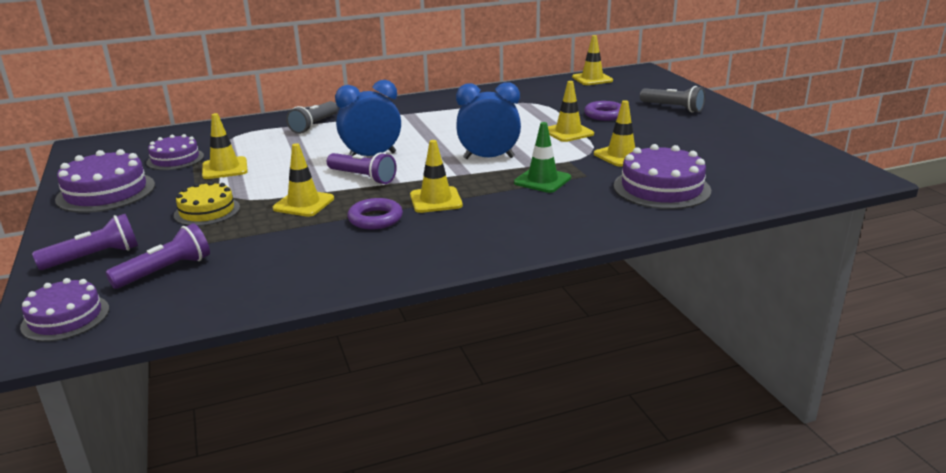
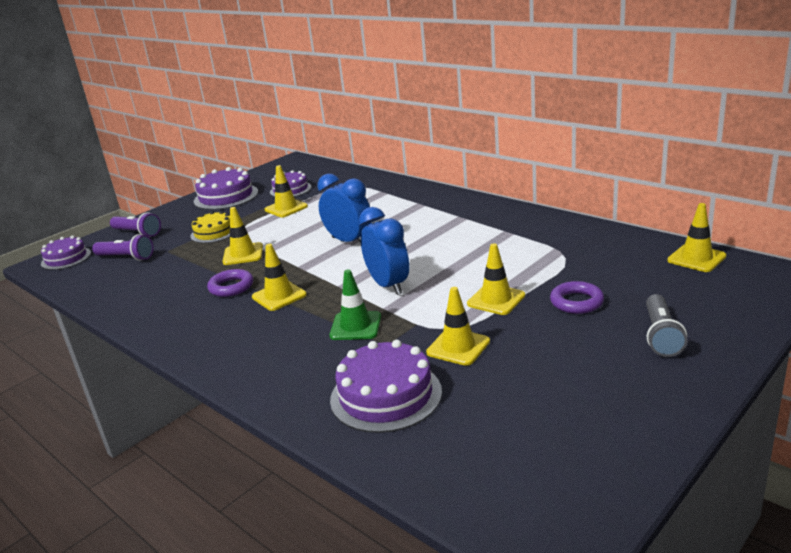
camera: 65 degrees right, 0 degrees up
(314, 125) = (395, 199): grey flashlight -> none
(362, 177) = (304, 254): purple flashlight -> none

